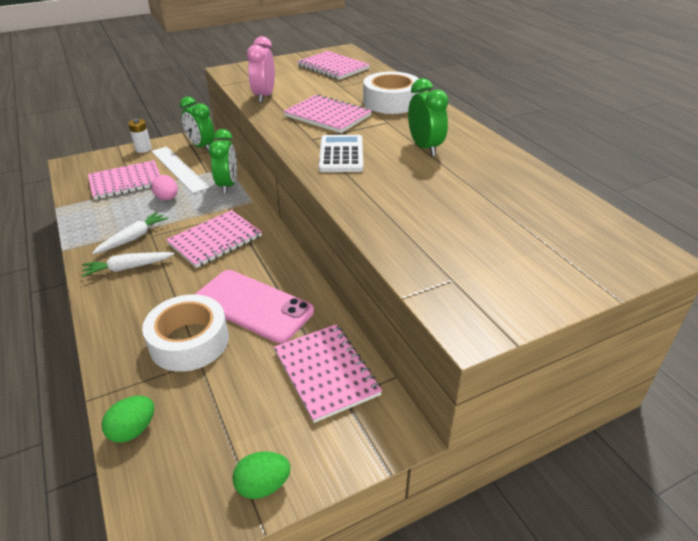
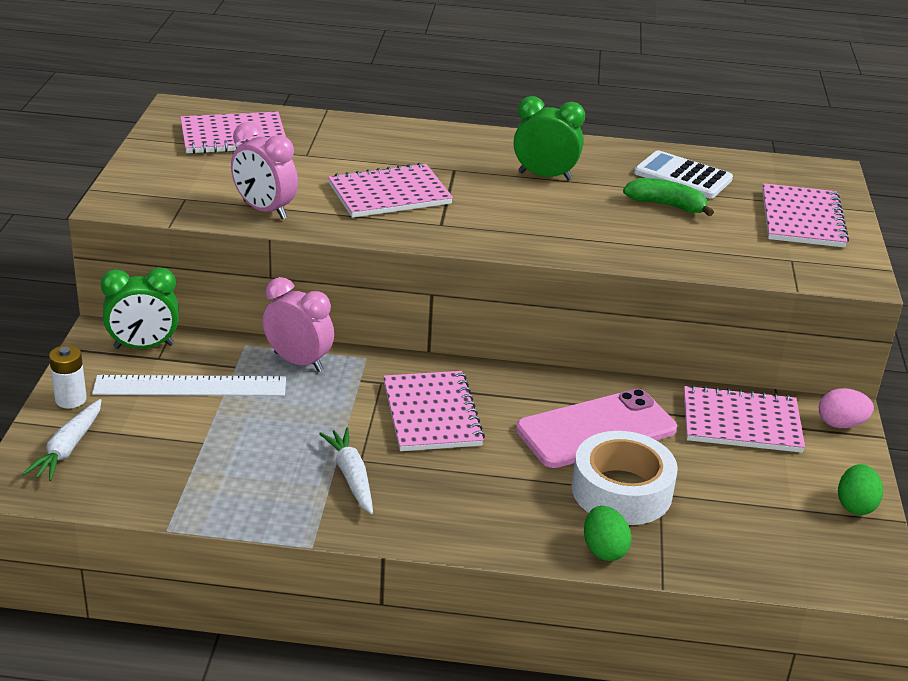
camera: 60 degrees left, 5 degrees down
(126, 182) = (168, 443): pink notebook -> pink notebook (802, 219)
(128, 268) = (424, 499): white carrot -> white carrot (68, 448)
(133, 430) = (733, 564): green egg -> green egg (604, 550)
(167, 198) = (272, 420): pink egg -> pink egg (841, 424)
(227, 185) = (298, 362): green clock -> pink clock
(341, 154) = (504, 222): white calculator -> white calculator (683, 176)
(391, 102) = (403, 147): white tape -> none
(455, 199) = (666, 205): none -> green banana

